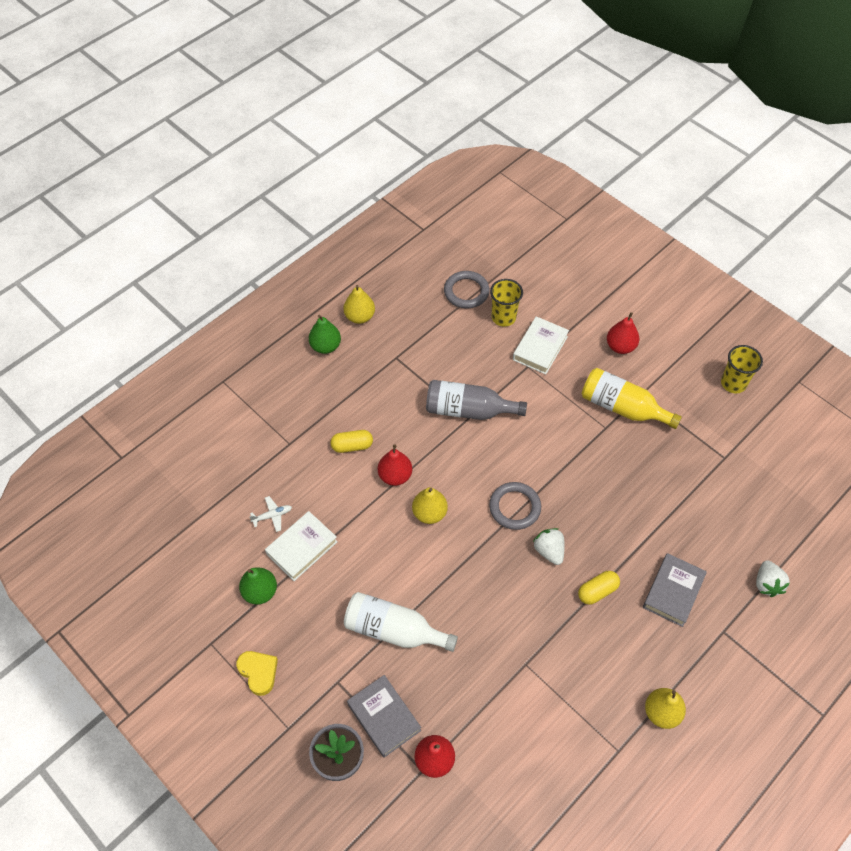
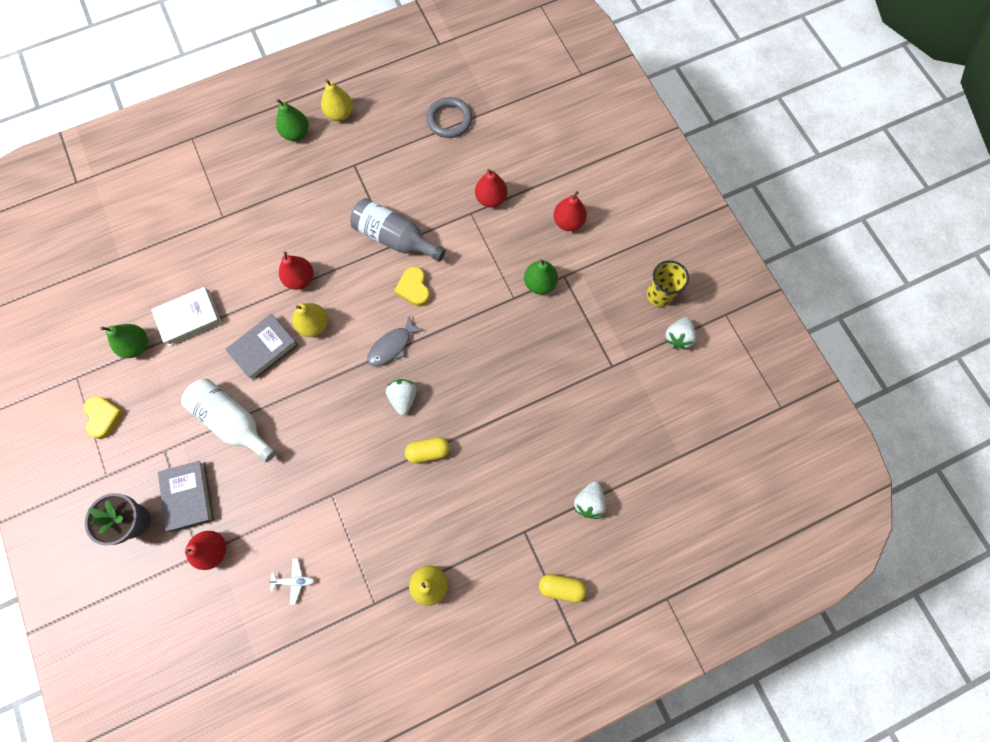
camera: 20 degrees right, 15 degrees up
(272, 515) = (178, 279): white plane -> white plane (294, 581)
(352, 446) = (275, 237): yellow capsule -> yellow capsule (561, 587)
(503, 317) = (471, 157): yellow cup -> none
(509, 449) = (414, 288): none -> yellow heart
(514, 507) = (392, 346): grey ring -> grey fish
(540, 348) = (491, 198): white book -> red pear
(622, 407) = (539, 283): yellow bottle -> green pear
(673, 592) = (497, 477): grey book -> grey book (264, 348)
(768, 414) = (678, 337): none -> white strawberry

